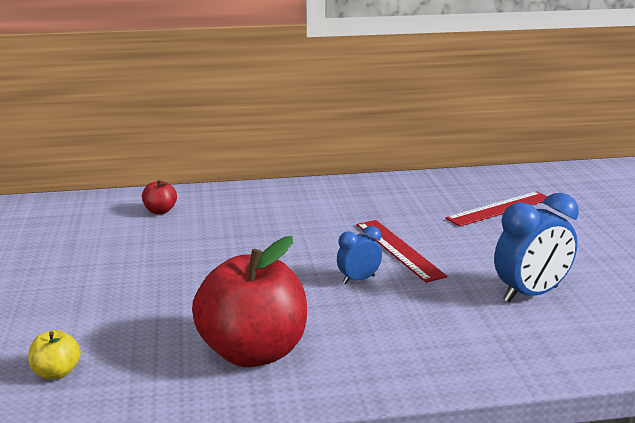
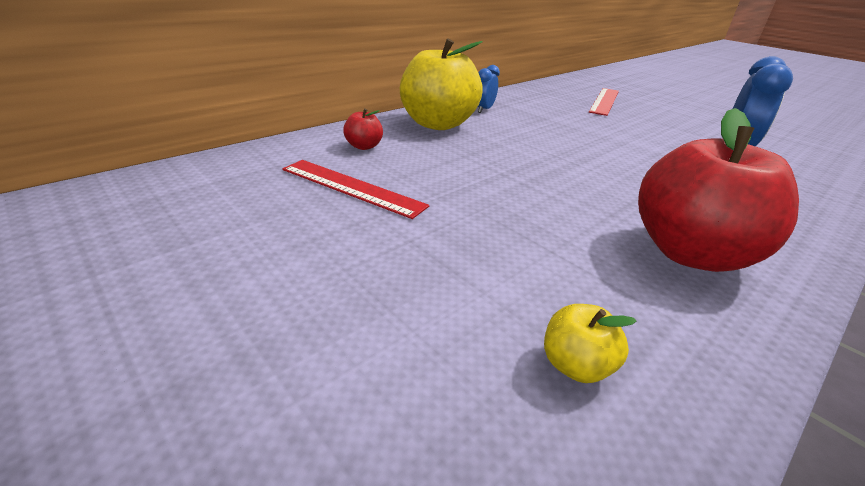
camera: 35 degrees left, 10 degrees up
(256, 202) = (438, 124): none -> yellow apple
(358, 280) = (628, 166): blue clock -> blue clock (484, 110)
(398, 249) = (605, 138): red ruler -> red ruler (351, 187)

